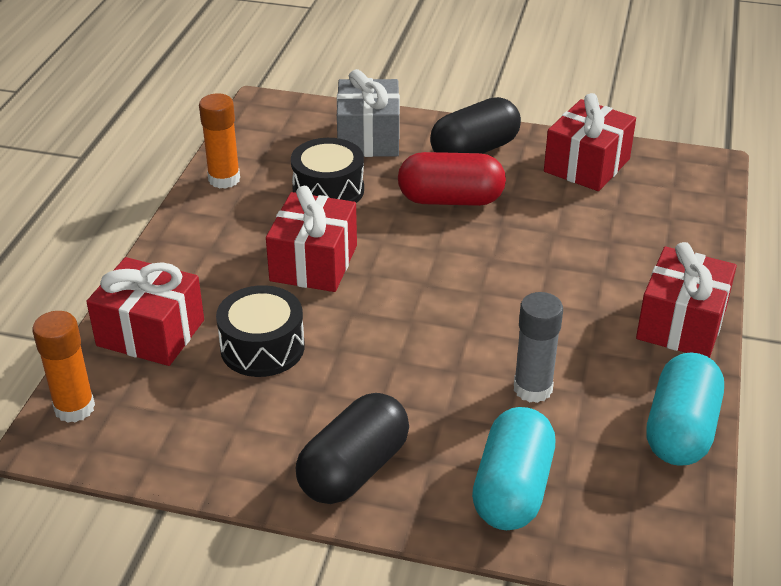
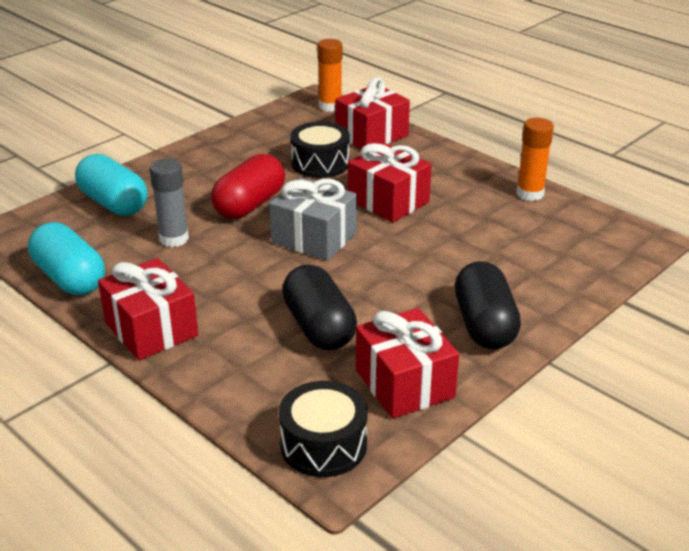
camera: 120 degrees right, 5 degrees down
(328, 190) = (478, 232): black drum -> black drum (323, 445)
(354, 469) = (190, 164): black capsule -> black capsule (319, 327)
(368, 138) = (548, 274): grey gift -> grey gift (314, 238)
(450, 200) = (415, 283): red capsule -> red capsule (250, 205)

